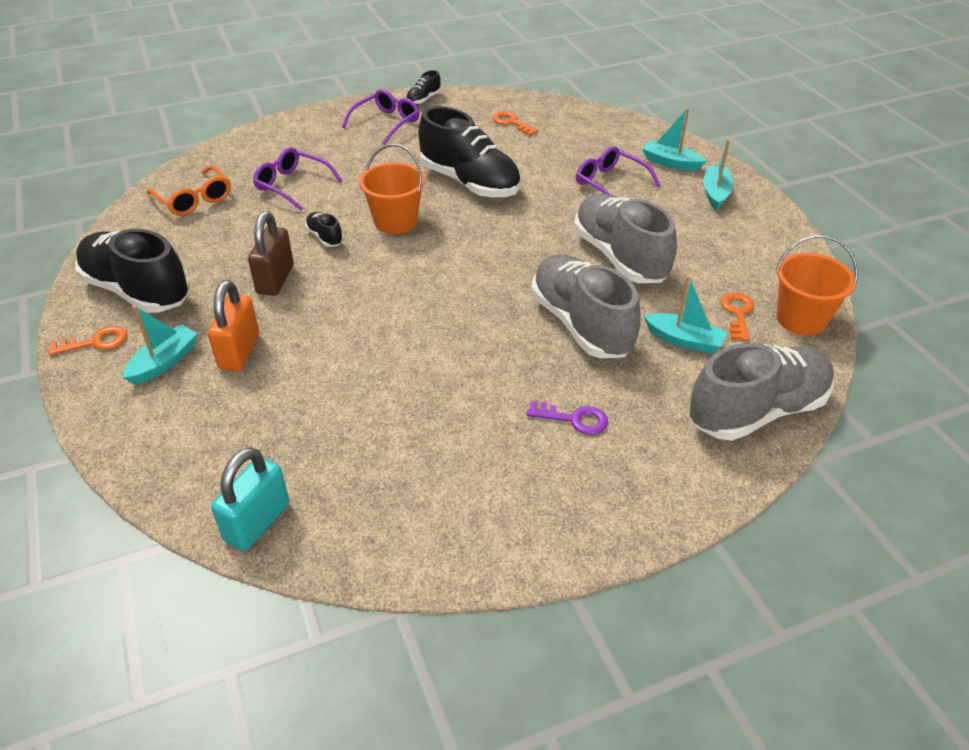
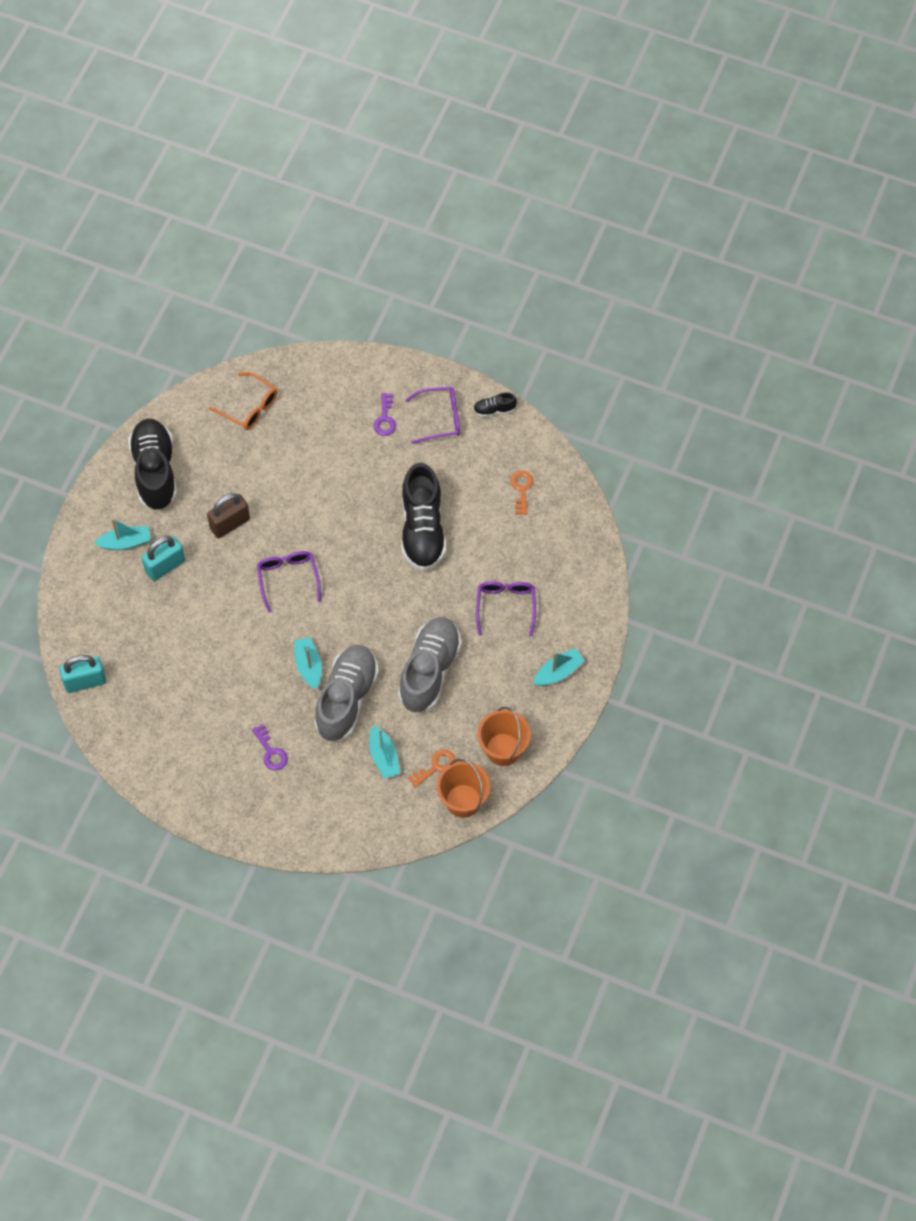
camera: 45 degrees right, 20 degrees up
(96, 342) = (106, 498): orange key -> none
(194, 200) = (249, 407): orange glasses -> orange glasses turned 60 degrees counterclockwise
(239, 351) = (165, 566): orange padlock -> turquoise padlock
(292, 185) = (317, 440): purple glasses -> purple glasses (288, 578)
(325, 237) = (288, 509): black shoe -> none
(339, 145) = (385, 418): none -> purple key
(395, 222) = (340, 529): orange bucket -> orange bucket (503, 749)
(670, 163) = (570, 621): turquoise boat -> turquoise boat (308, 666)
(757, 411) = (359, 826): grey shoe -> none

